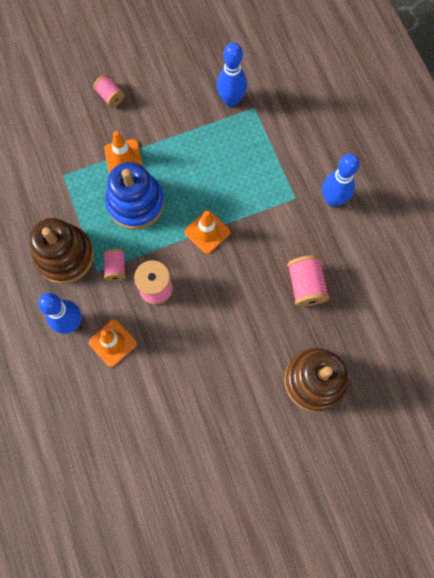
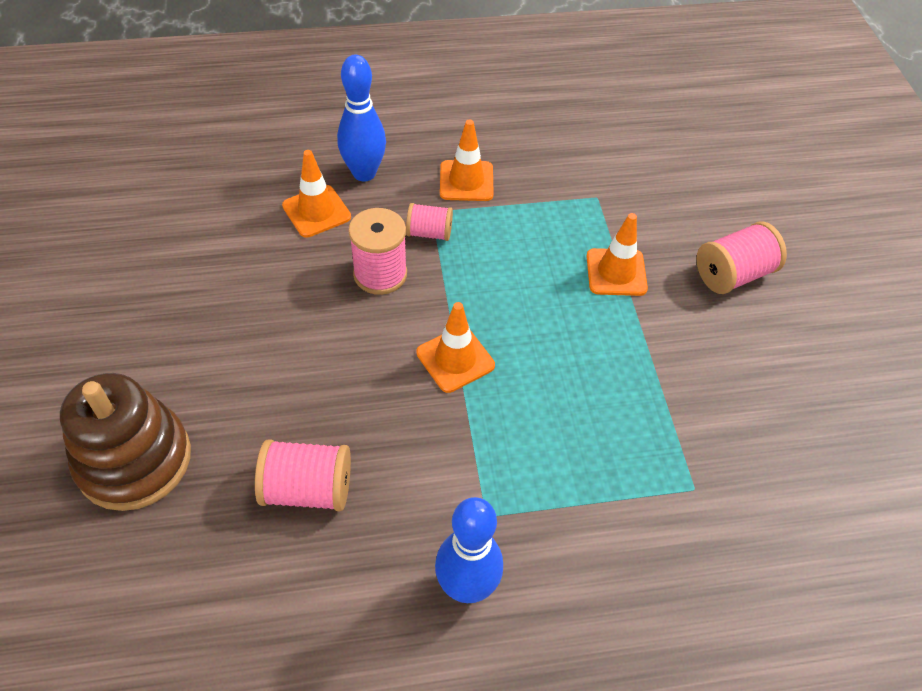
camera: 100 degrees right, 20 degrees down
(65, 255) = (466, 181): brown stacking toy -> orange traffic cone
(110, 96) = (733, 274): pink spool -> pink spool, size x1.57
(135, 203) = (531, 274): blue stacking toy -> none
(231, 100) = (714, 452): blue bowling pin -> none

